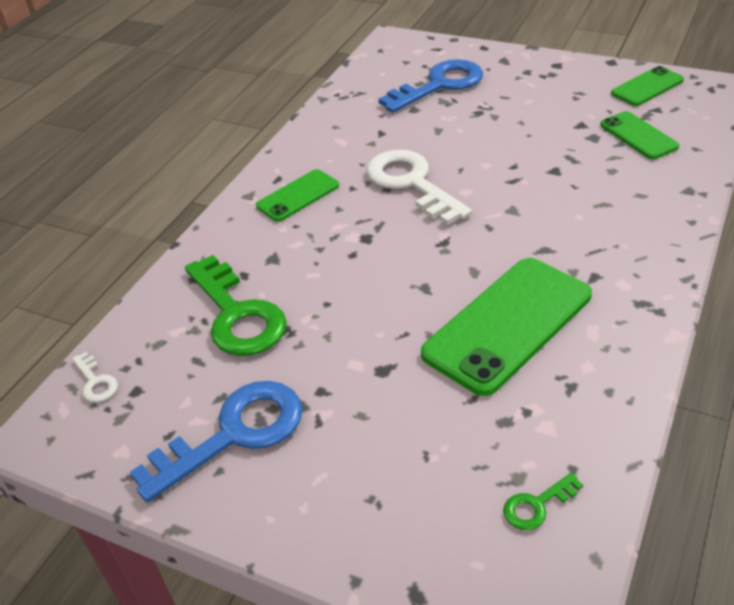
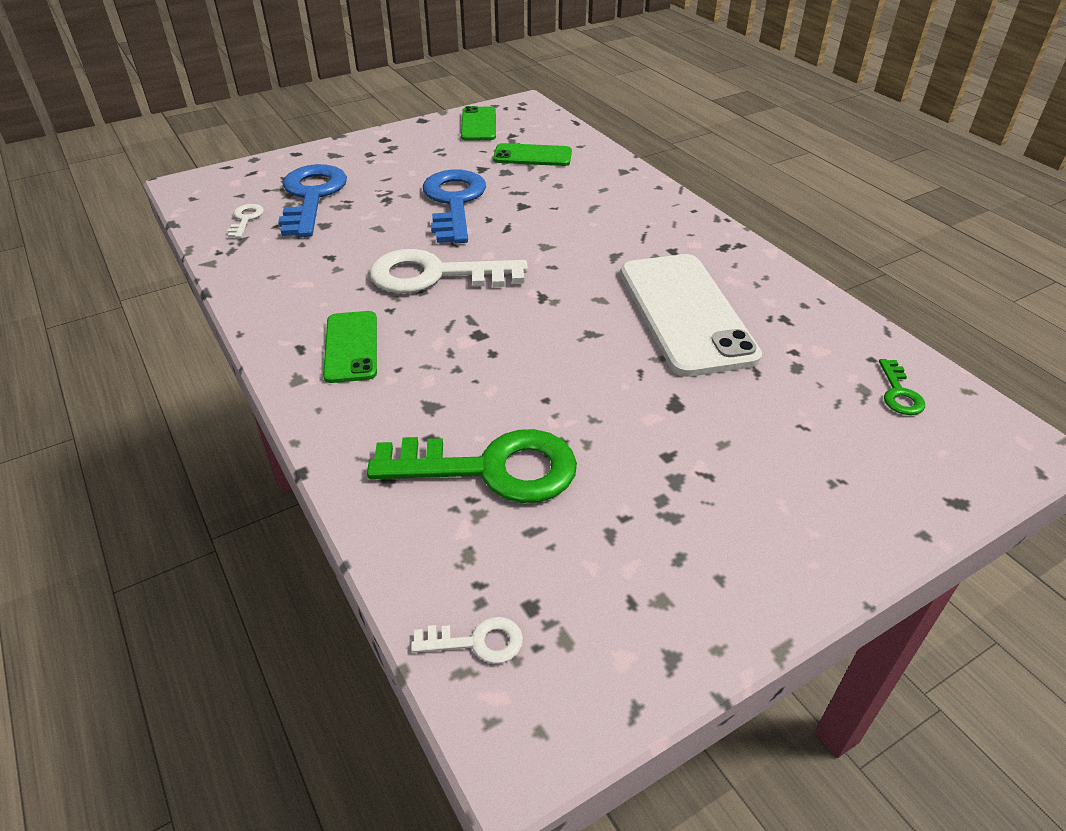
camera: 60 degrees left, 0 degrees up
(233, 434) = (676, 545): blue key -> blue key (454, 203)
(381, 80) = (245, 219): none -> white key
(508, 324) = (686, 313): green phone -> white phone

